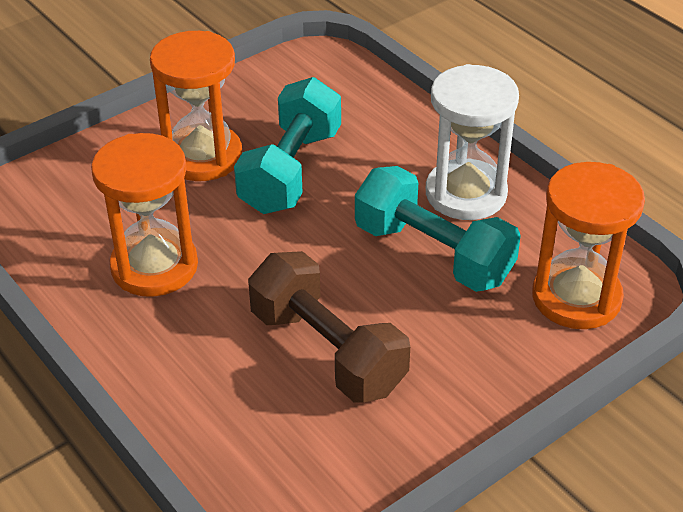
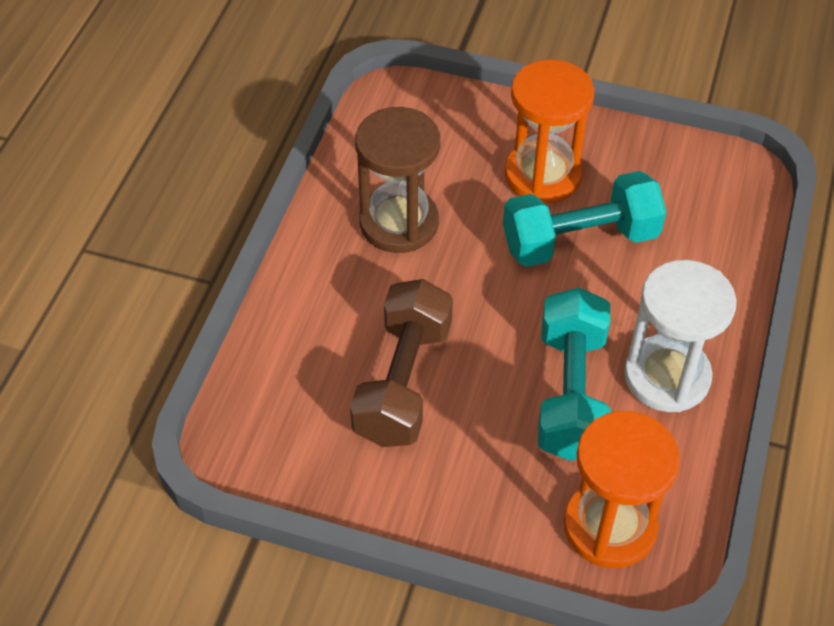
camera: 55 degrees right, 10 degrees up
(154, 266) = (399, 223): orange hourglass -> brown hourglass

